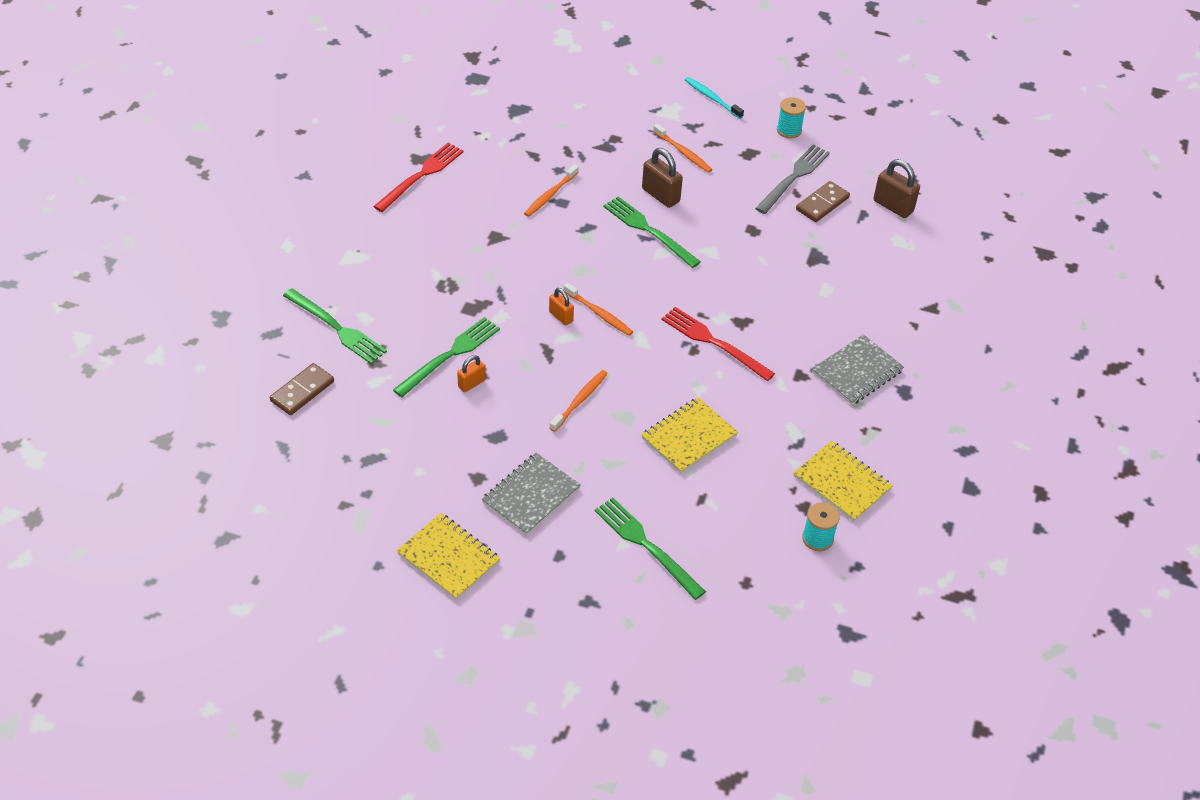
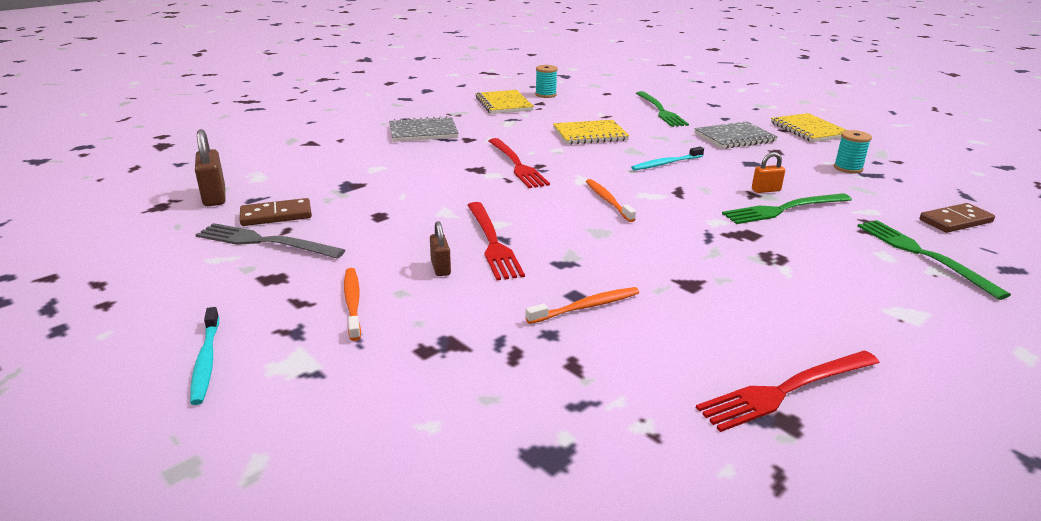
camera: 150 degrees left, 20 degrees down
(561, 316) = (650, 207): orange padlock -> none
(580, 400) = (666, 163): orange toothbrush -> turquoise toothbrush
(649, 231) = (492, 242): green fork -> red fork
(660, 195) = (440, 268): brown padlock -> brown padlock, size x0.61
(789, 130) = (183, 287): turquoise spool -> turquoise spool (848, 168)
(793, 178) = (265, 242): grey fork -> grey fork turned 45 degrees clockwise

